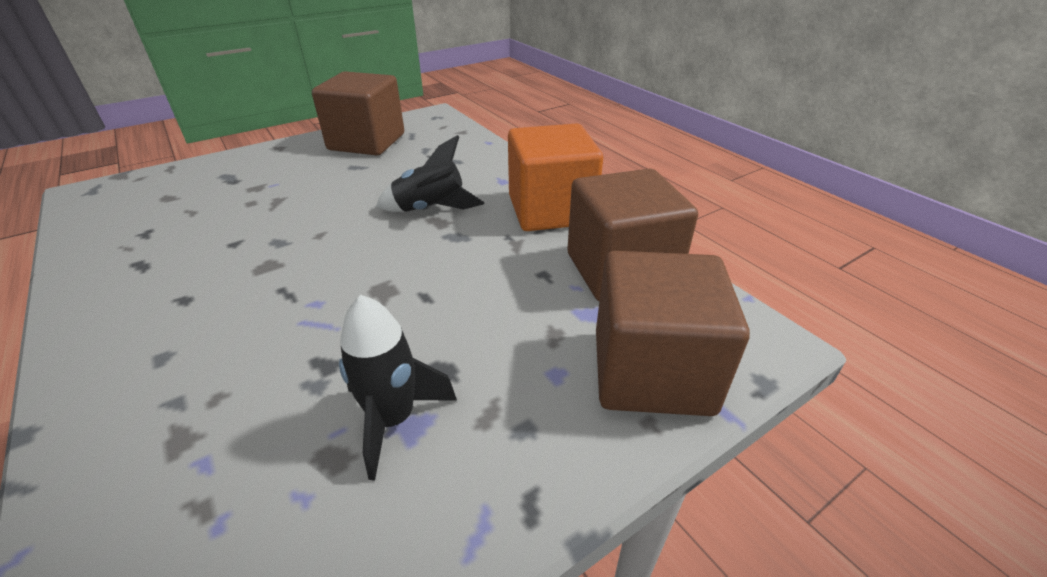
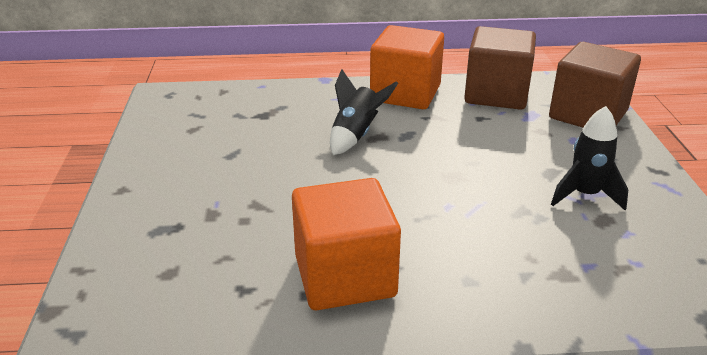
camera: 60 degrees left, 5 degrees down
(165, 274) = (345, 276): none -> orange cube
(367, 142) = (181, 139): brown cube -> none

